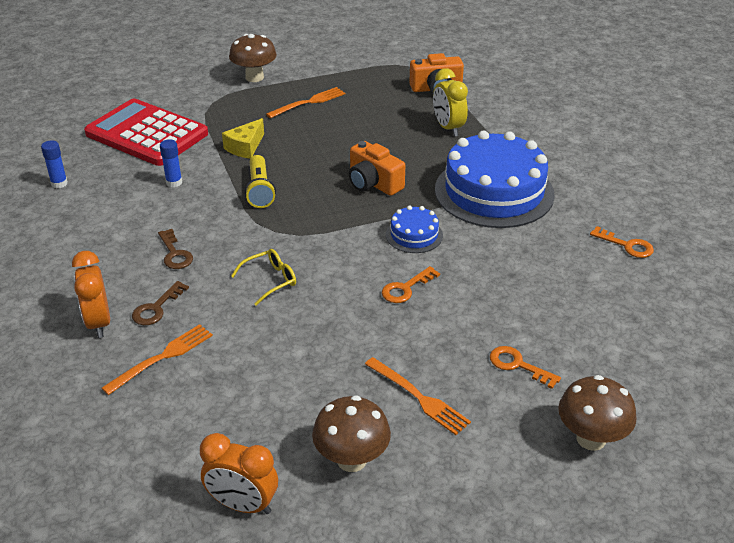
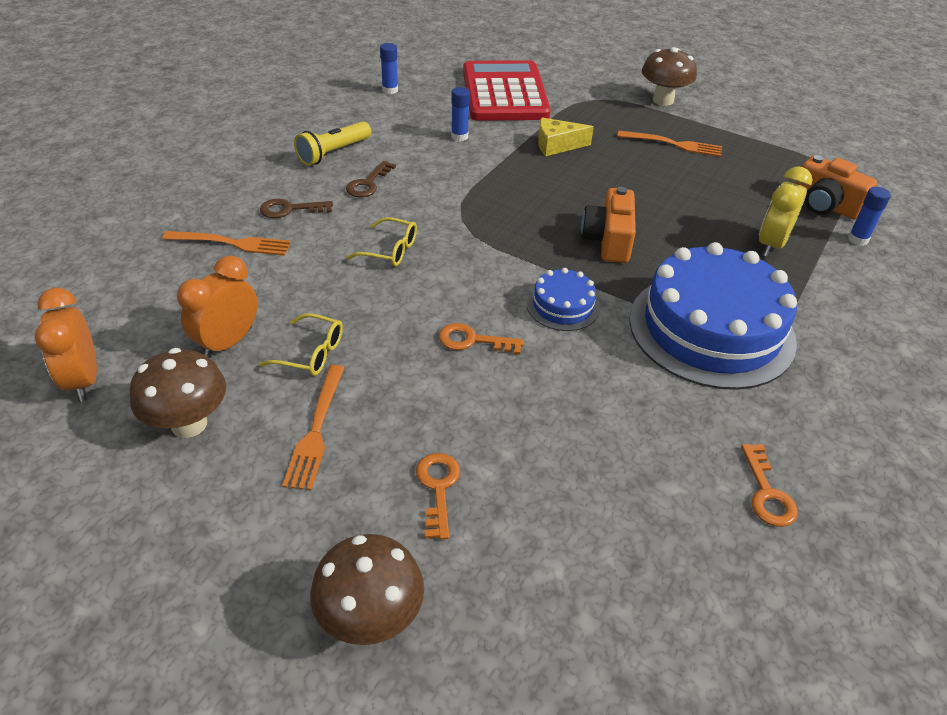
camera: 50 degrees right, 5 degrees up
(98, 323) = (244, 192): orange clock -> orange clock (228, 343)
(260, 190) = (508, 182): yellow flashlight -> yellow flashlight (333, 153)
(341, 368) = (311, 353): none -> yellow glasses
(478, 98) = (858, 239): none -> blue glue stick

